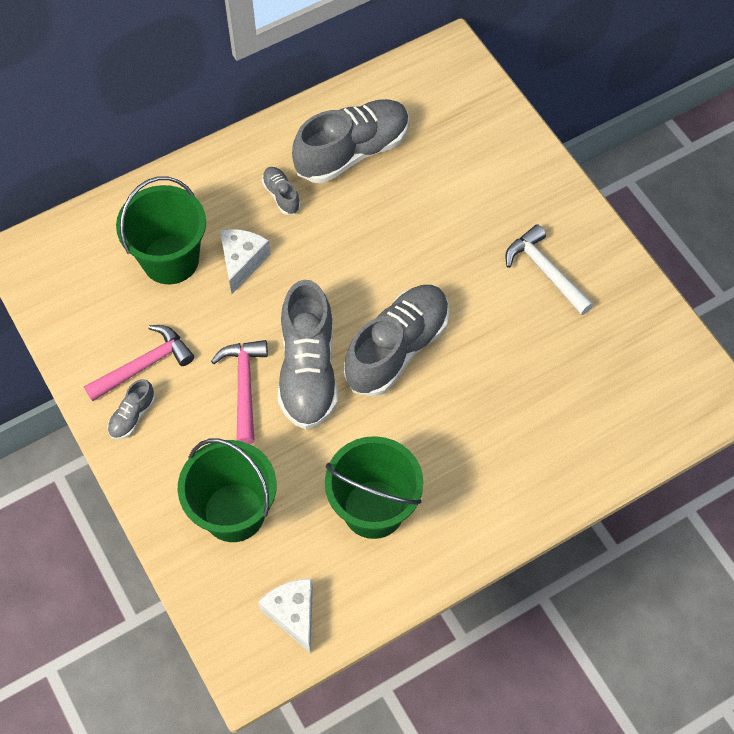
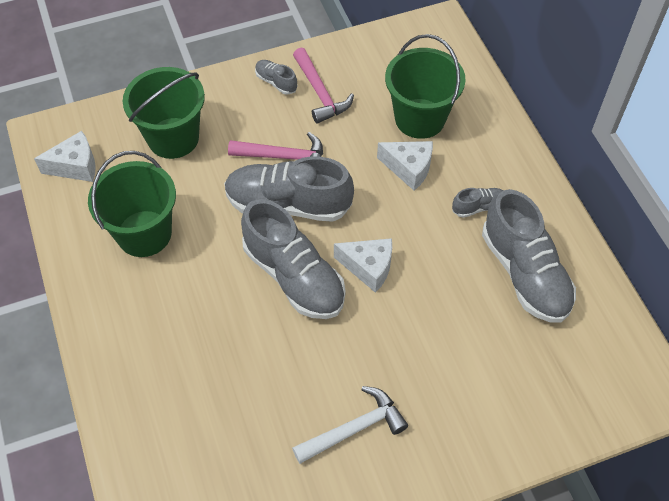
camera: 100 degrees right, 5 degrees down
(373, 283) = (368, 267): none -> white cheese

